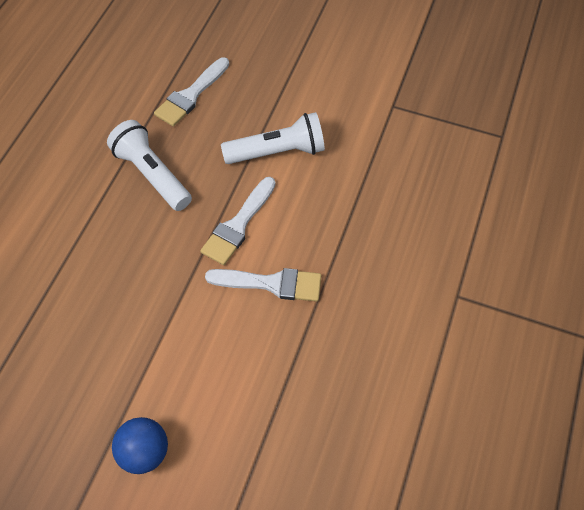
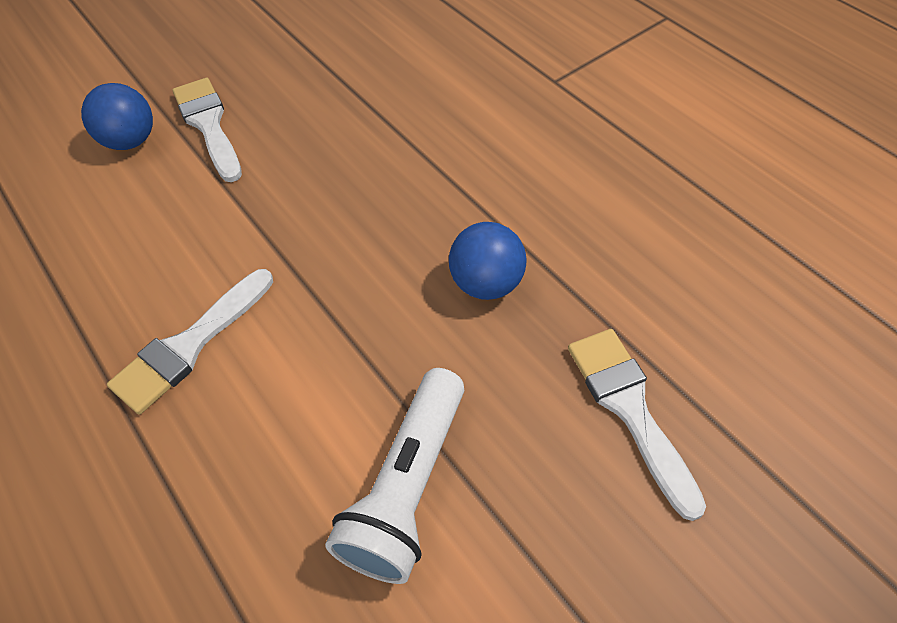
camera: 125 degrees right, 5 degrees down
(152, 174) = (487, 283): white flashlight -> blue ball
(238, 225) = (314, 351): white brush -> white brush (209, 125)

